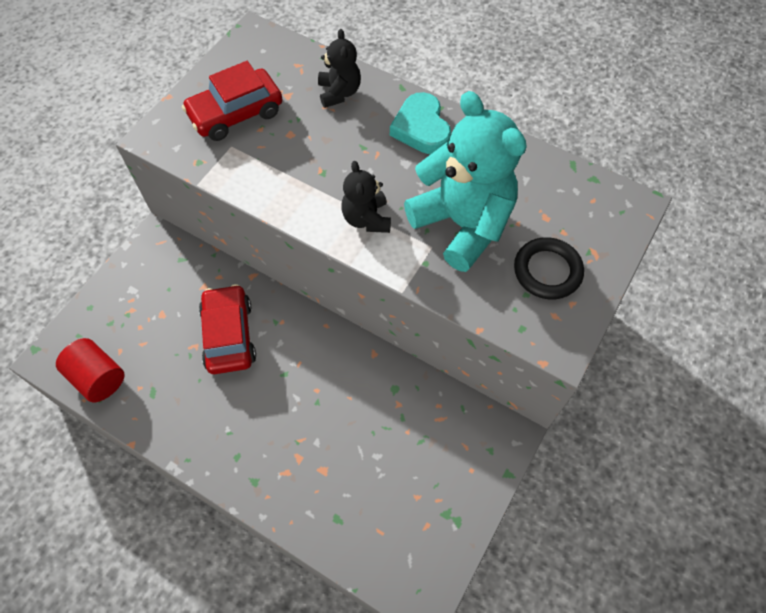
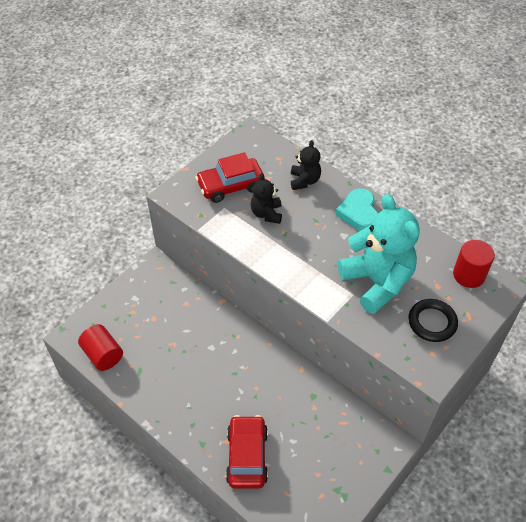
camera: 10 degrees right, 10 degrees down
(229, 335) = (199, 340): red car -> red car (247, 456)
(366, 219) = (310, 269): black teddy bear -> black teddy bear (266, 214)
(585, 195) = (469, 275): none -> red cylinder

